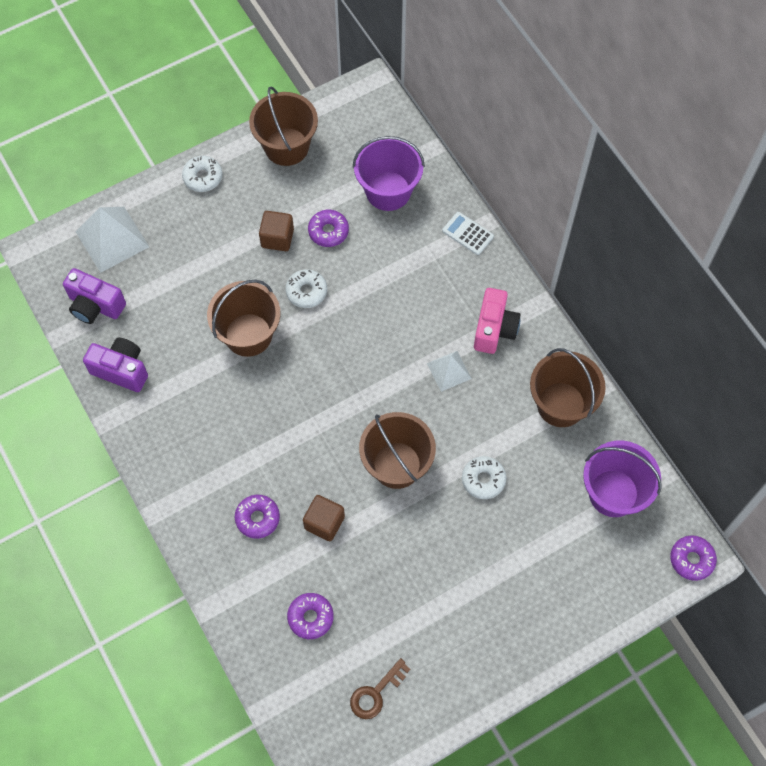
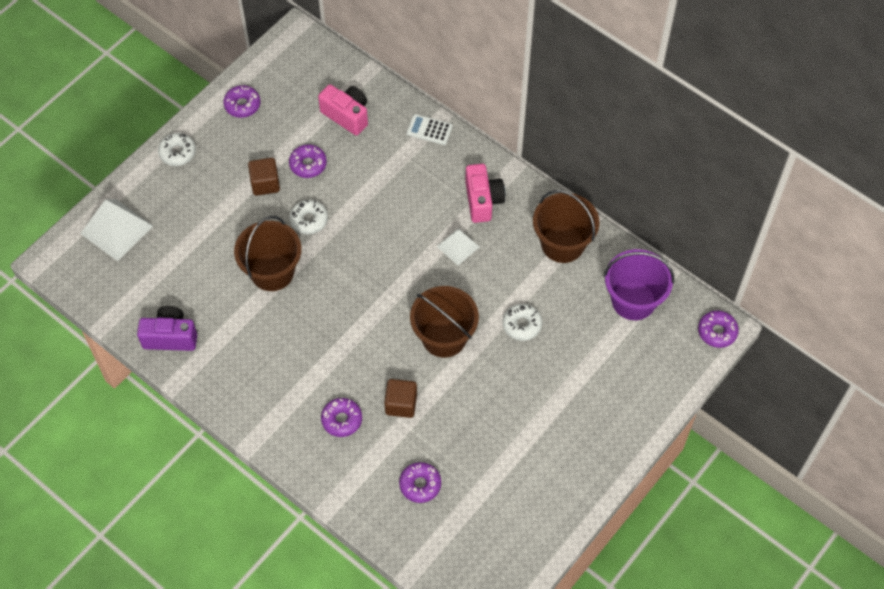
camera: 20 degrees left, 5 degrees down
(95, 305) = (124, 290): purple camera -> none
(286, 146) = (242, 105): brown bucket -> purple donut
(376, 693) = (500, 526): brown key -> none
(388, 191) = (347, 115): purple bucket -> pink camera

